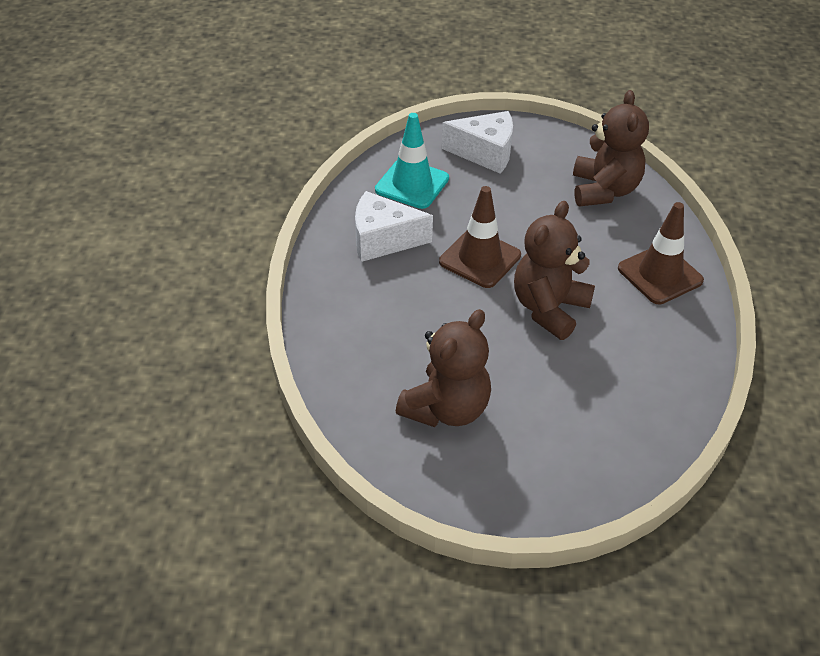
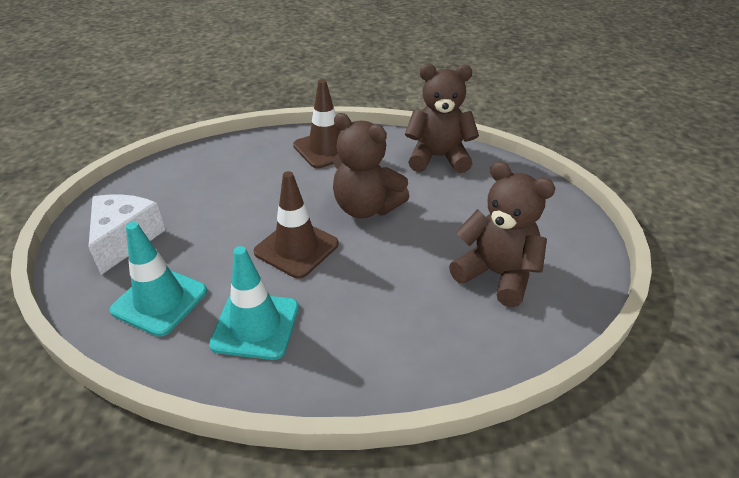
camera: 90 degrees left, 5 degrees down
(383, 240) = (255, 326): white cheese -> turquoise traffic cone
(604, 190) = (213, 167): brown teddy bear -> brown teddy bear (438, 157)

